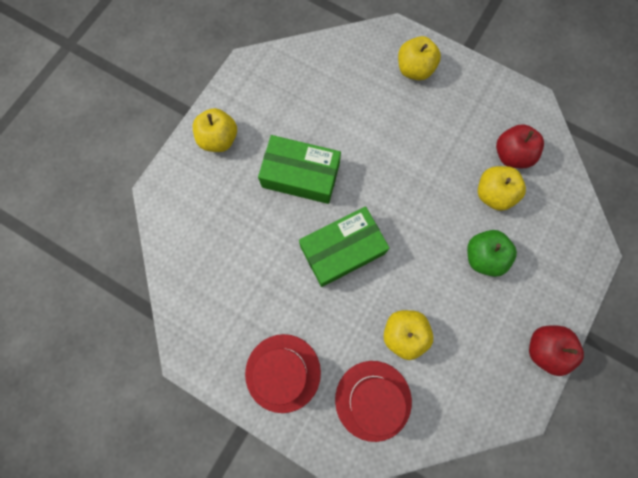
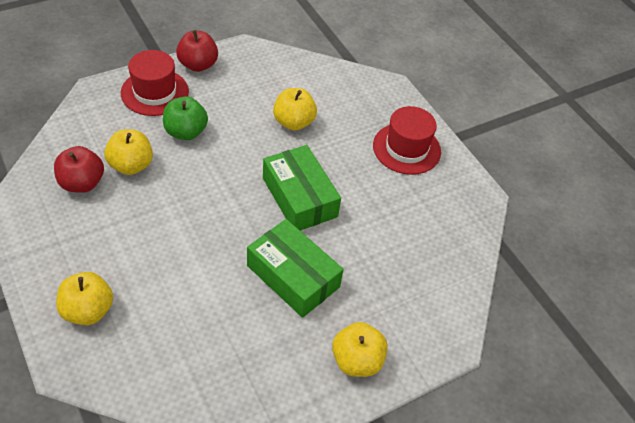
camera: 155 degrees left, 25 degrees down
(342, 250) = (299, 197): green box -> green box turned 60 degrees clockwise
(373, 400) = (347, 102): red hat -> red hat (155, 92)

